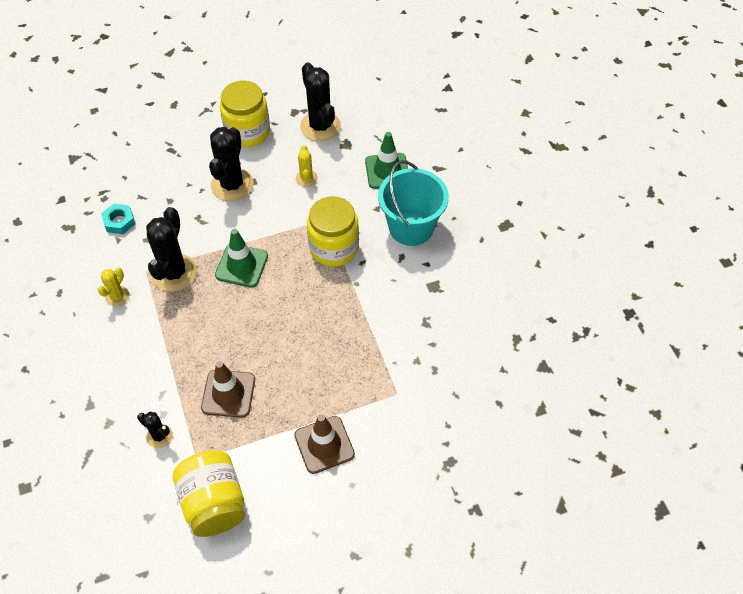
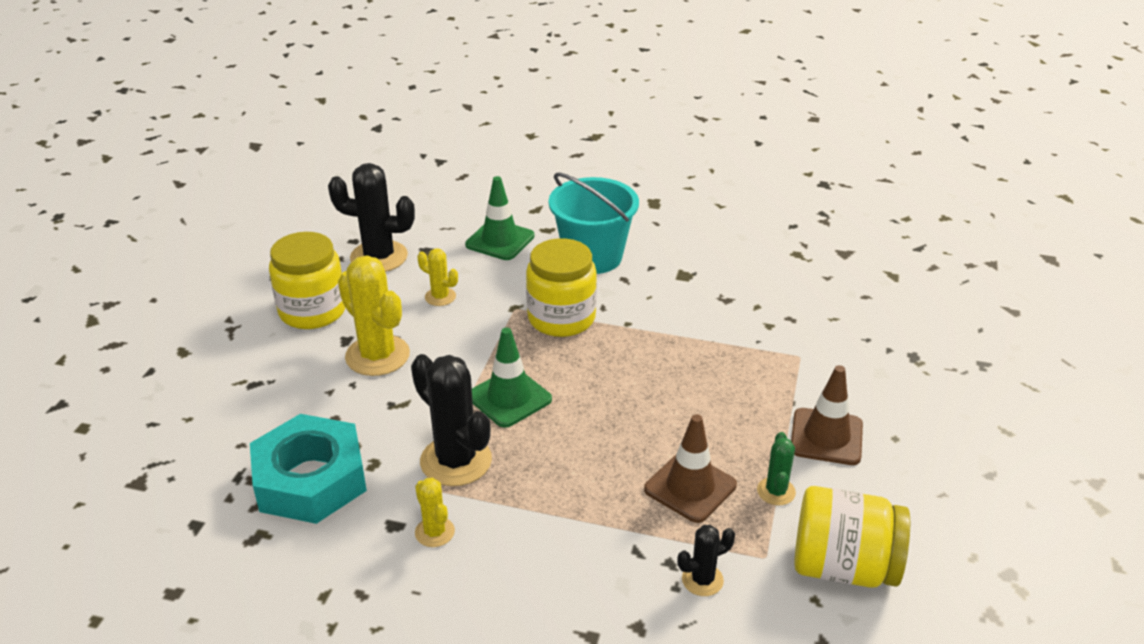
camera: 55 degrees left, 20 degrees down
(119, 221) = (311, 479): turquoise nut -> turquoise nut, size x2.18
(232, 185) = (377, 356): black cactus -> yellow cactus
(254, 439) = (776, 491): none -> green cactus

